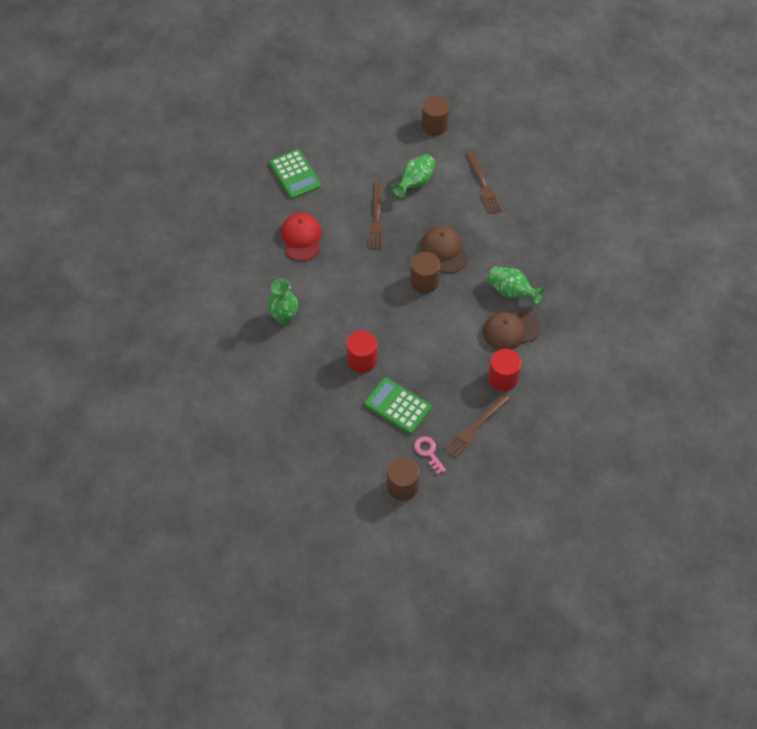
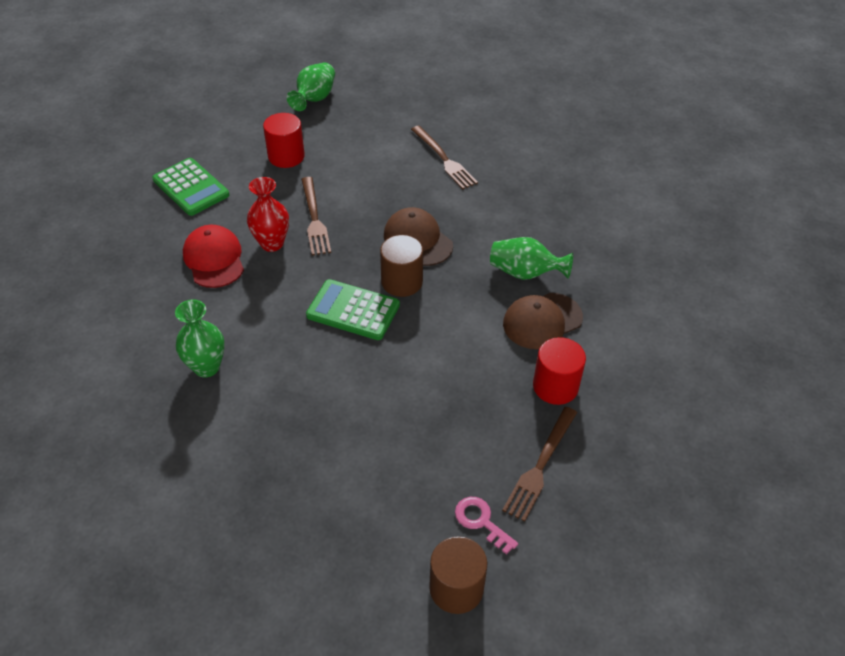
camera: 15 degrees left, 10 degrees down
(343, 233) = (272, 243): none -> red vase
(362, 360) = (339, 403): red cylinder -> red cylinder (286, 156)
(397, 406) = (411, 460): green calculator -> green calculator (353, 310)
(415, 183) = (355, 171): green vase -> green vase (314, 99)
(434, 125) = (362, 108): brown cylinder -> none

